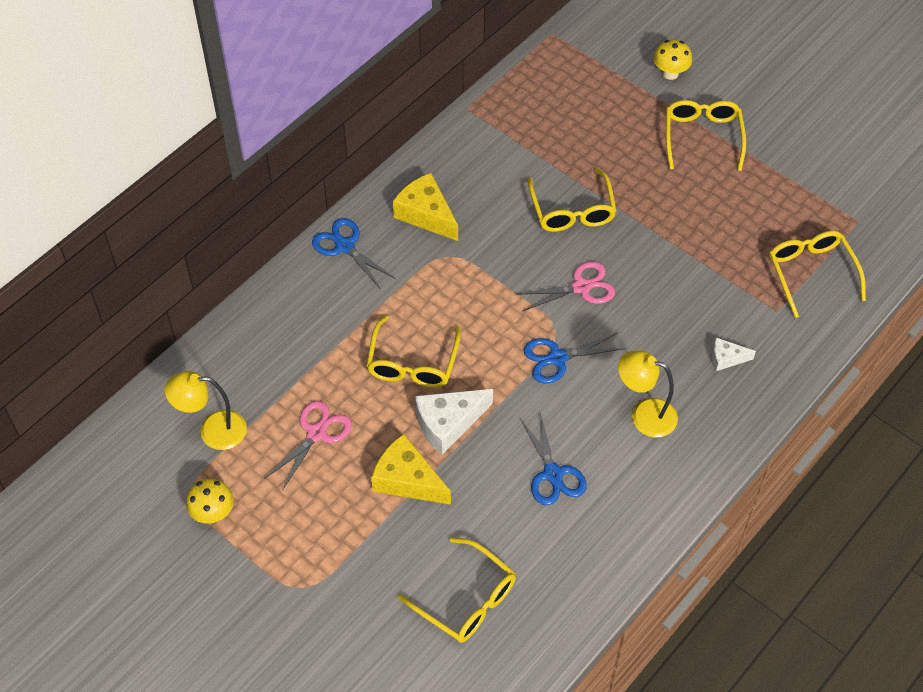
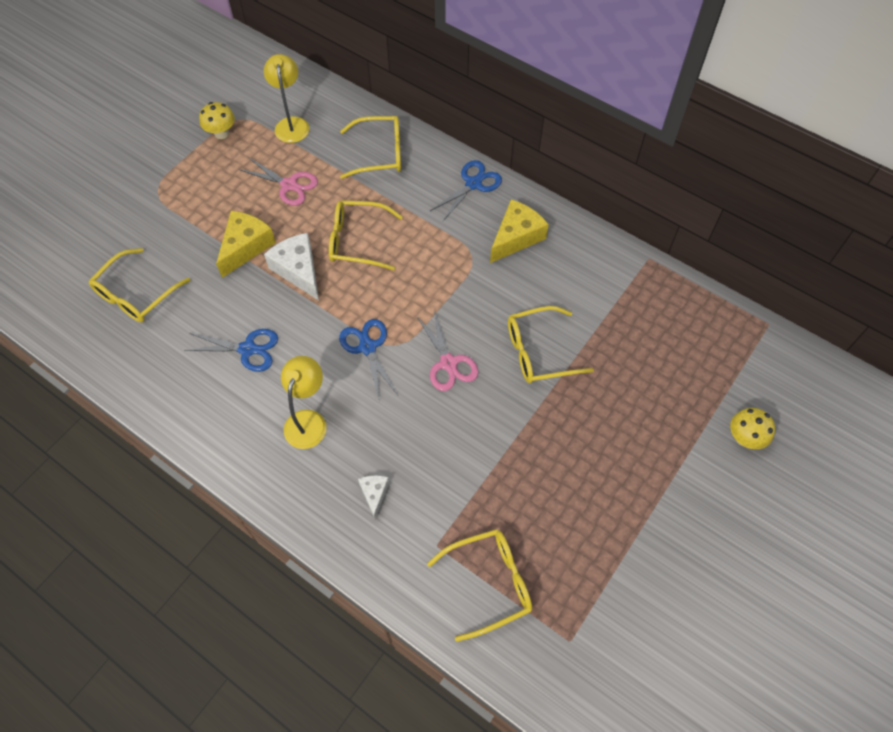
camera: 85 degrees right, 5 degrees up
(553, 474) = (248, 349): blue scissors -> blue scissors turned 150 degrees counterclockwise
(702, 137) = (659, 471): yellow glasses -> yellow glasses (379, 153)

